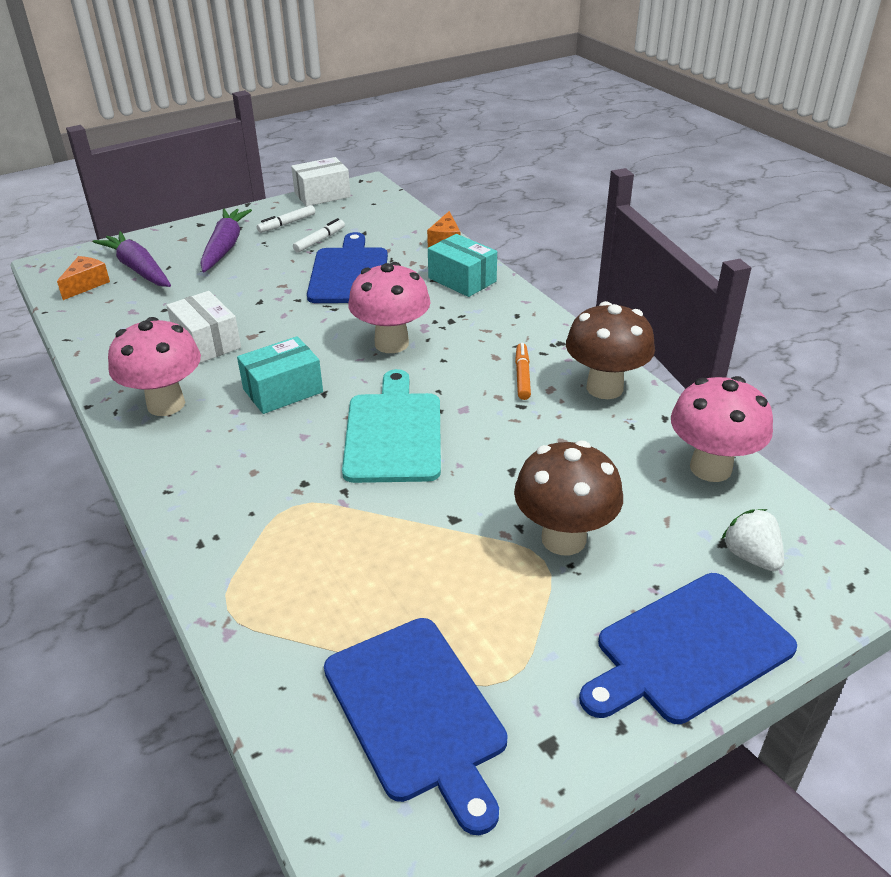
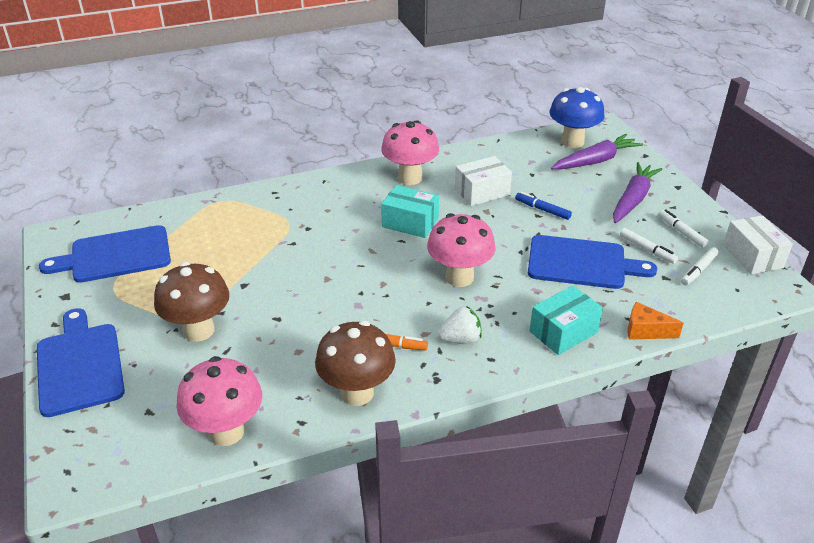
camera: 100 degrees right, 0 degrees up
(86, 284) = (572, 142): orange cheese -> blue mushroom
(225, 247) = (633, 199): purple carrot -> purple carrot turned 75 degrees counterclockwise
(247, 299) = (542, 209): none -> blue marker
(283, 391) = (410, 223): turquoise box -> turquoise box turned 45 degrees counterclockwise
(349, 218) = (698, 270): none -> white marker
(393, 433) = (342, 268): turquoise cutting board -> none
(751, 556) = (127, 423): white strawberry -> white strawberry (460, 339)

